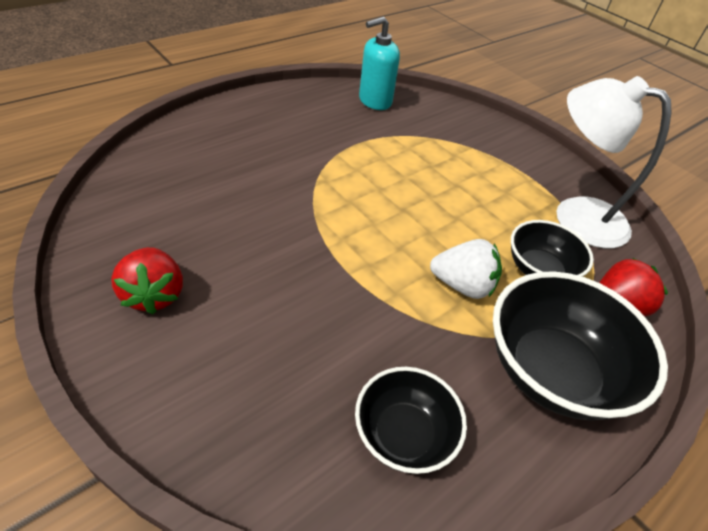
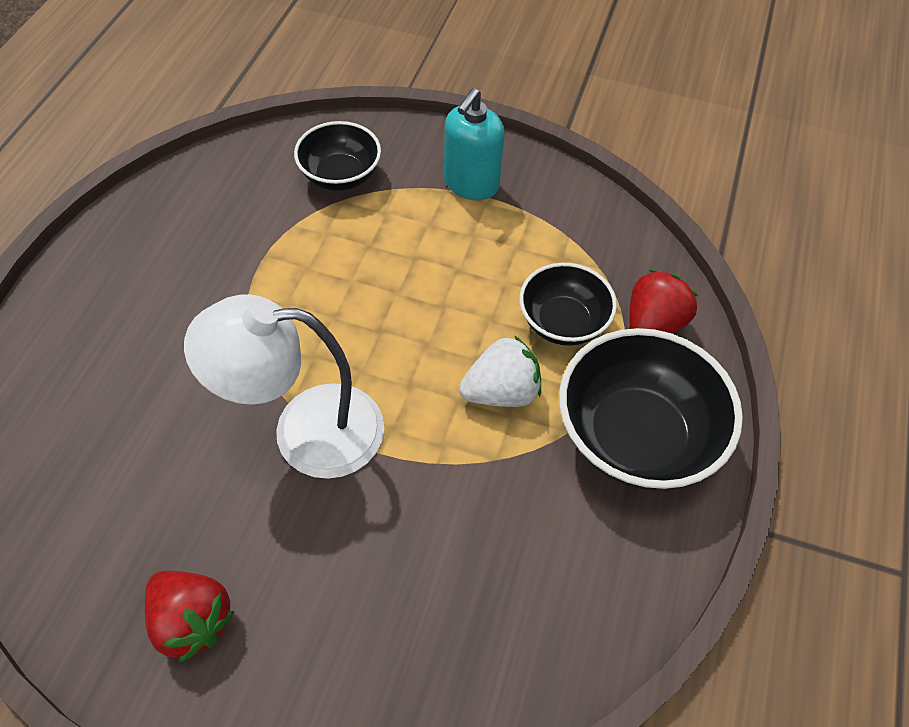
camera: 30 degrees left, 10 degrees up
(374, 101) = (234, 178): turquoise soap dispenser -> turquoise soap dispenser (471, 184)
(403, 434) = (548, 594): black bowl -> black bowl (340, 176)
(575, 215) = (560, 225): white lamp -> white lamp (305, 431)

